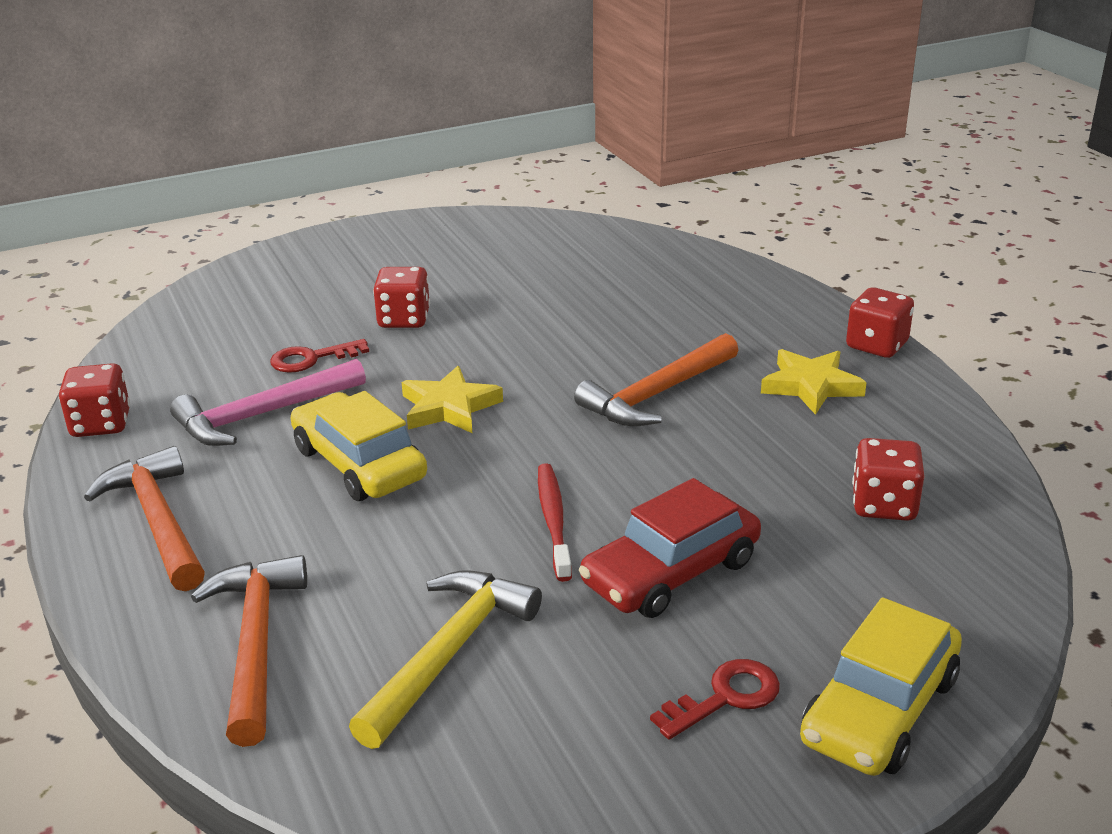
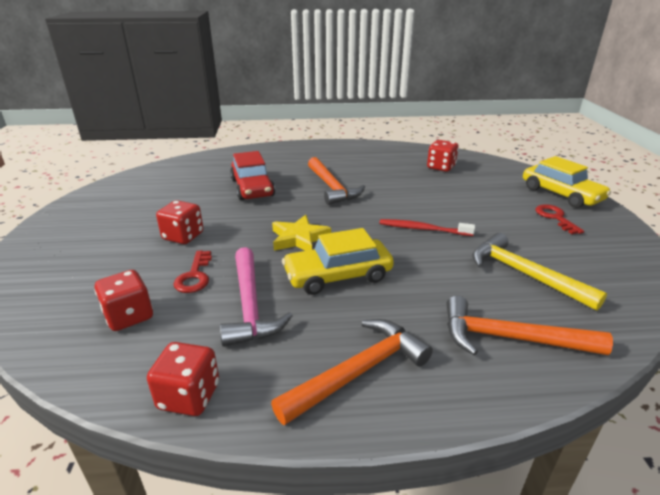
camera: 70 degrees left, 0 degrees up
(157, 521) = (358, 371): orange hammer -> orange hammer turned 150 degrees clockwise
(670, 572) = (472, 211): red car -> red car (252, 188)
(811, 386) = (351, 160): yellow star -> none
(876, 345) = (330, 144): red dice -> red dice (129, 316)

